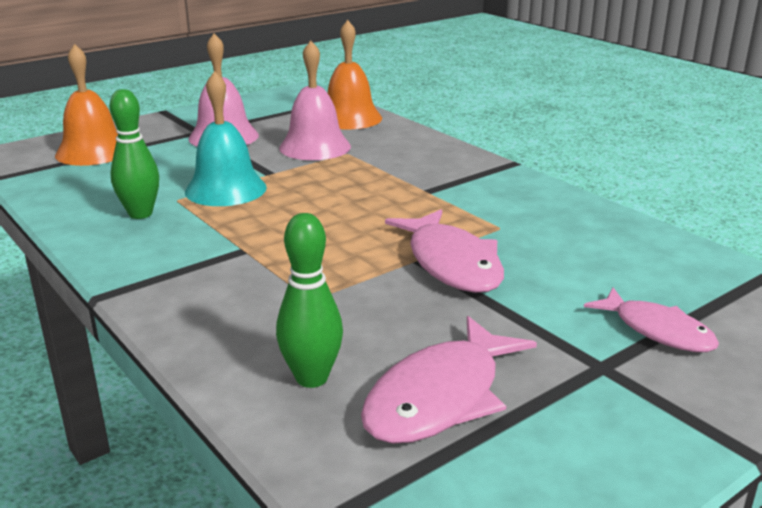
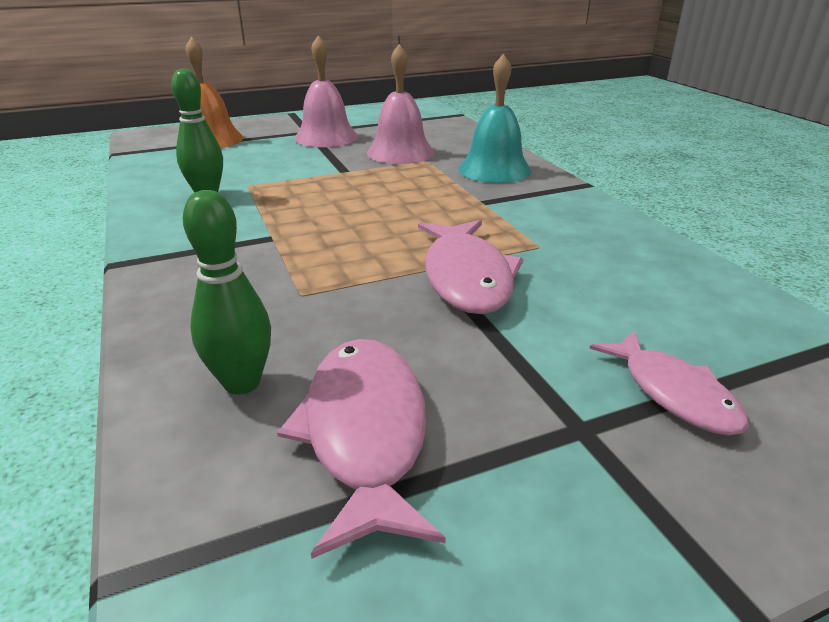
camera: 15 degrees right, 5 degrees up
(226, 189) = (295, 181): turquoise bell -> turquoise bell (494, 169)
(349, 118) = (447, 131): orange bell -> none
(440, 397) = (365, 433): pink fish -> pink fish turned 120 degrees clockwise

